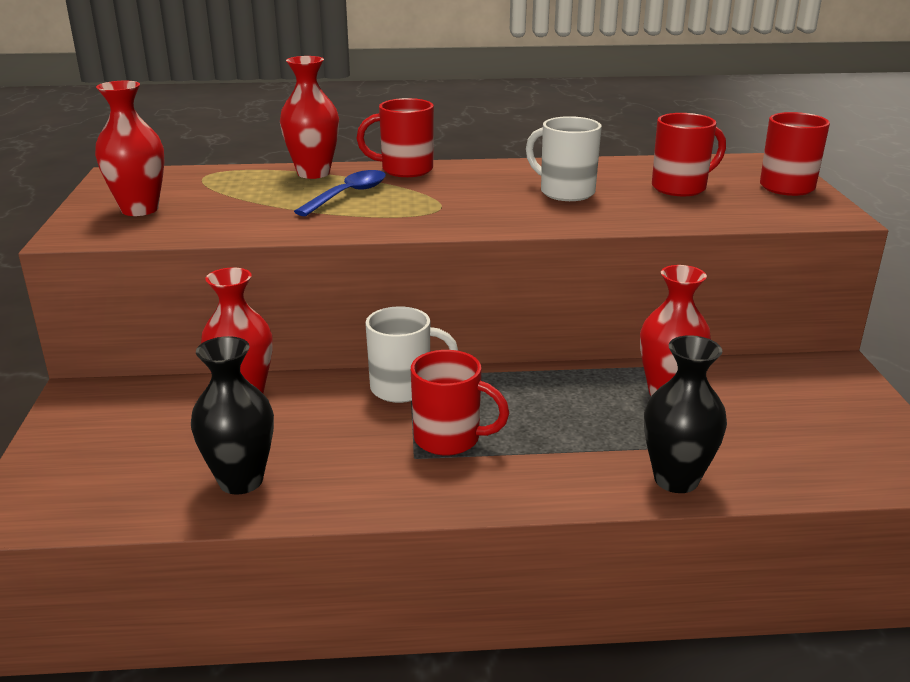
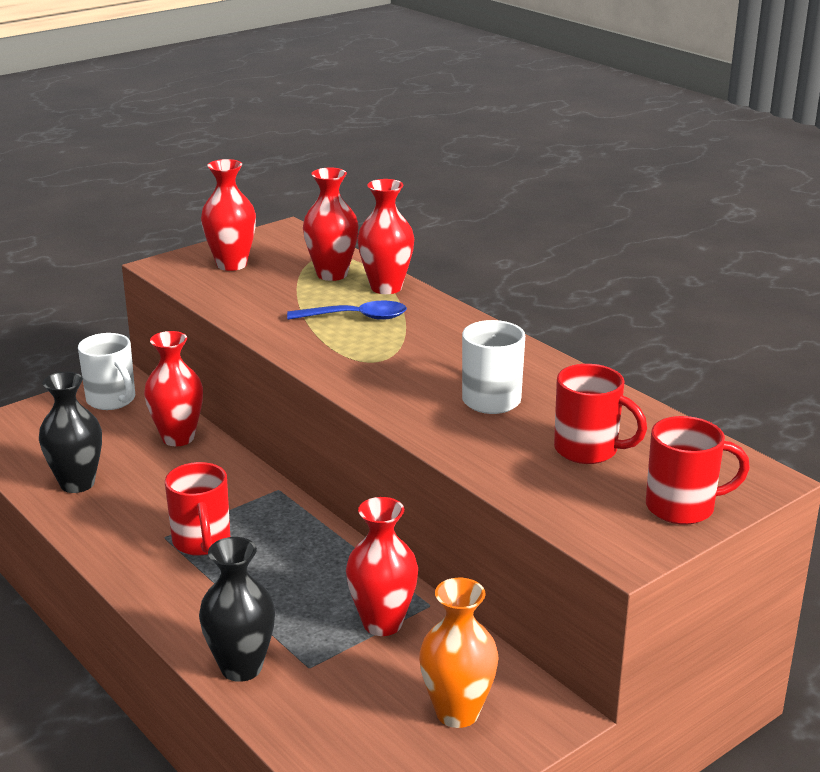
camera: 55 degrees right, 0 degrees up
(248, 182) = (332, 274): none -> red vase
(403, 388) = (255, 494): white mug -> white mug (112, 400)
(404, 170) = (447, 317): red mug -> none
(811, 401) = (457, 712): none -> orange vase

